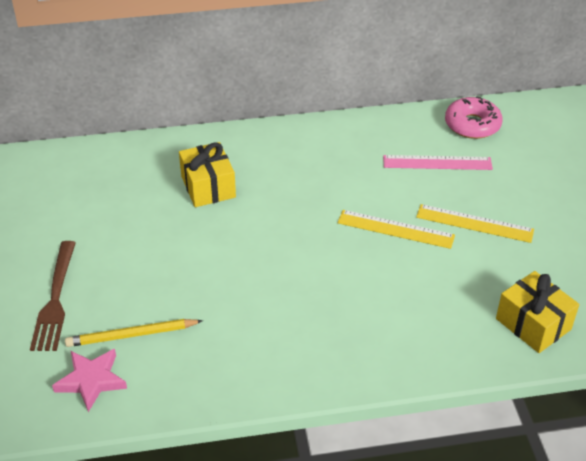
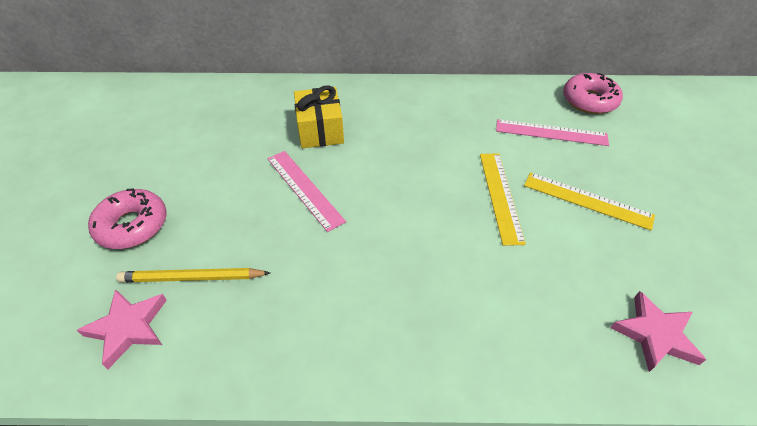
camera: 10 degrees right, 5 degrees up
(55, 299) = (132, 225): brown fork -> pink donut
(210, 245) = (304, 188): none -> pink ruler
(395, 229) = (500, 196): yellow ruler -> yellow ruler turned 60 degrees clockwise
(533, 324) = (655, 334): yellow gift -> pink star

